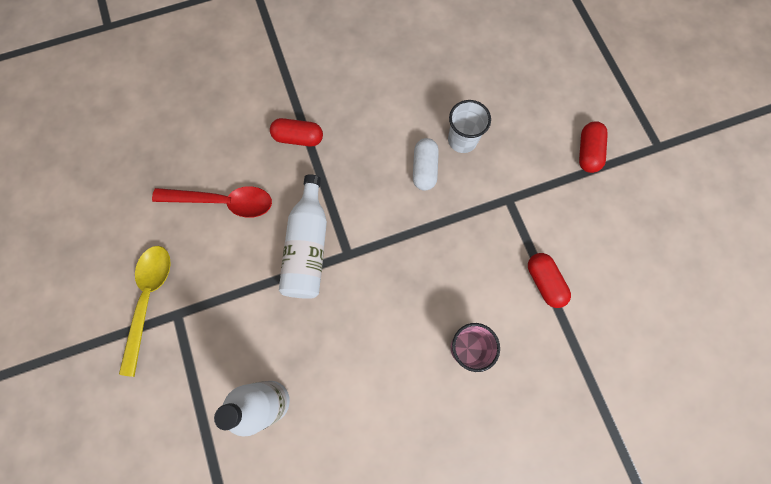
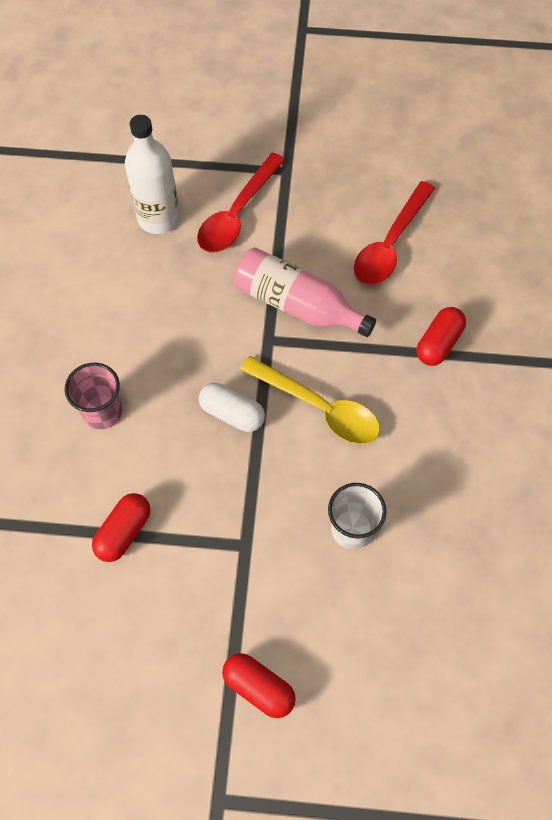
camera: 115 degrees right, 10 degrees down
(149, 300) = (313, 153): yellow spoon -> yellow spoon (319, 407)
(238, 334) = (237, 213): none -> red spoon
(308, 247) = (297, 304): white bottle -> pink bottle
(424, 169) = (333, 465): white capsule -> white capsule (232, 414)
(544, 282) = (124, 532): red capsule -> red capsule turned 60 degrees counterclockwise

